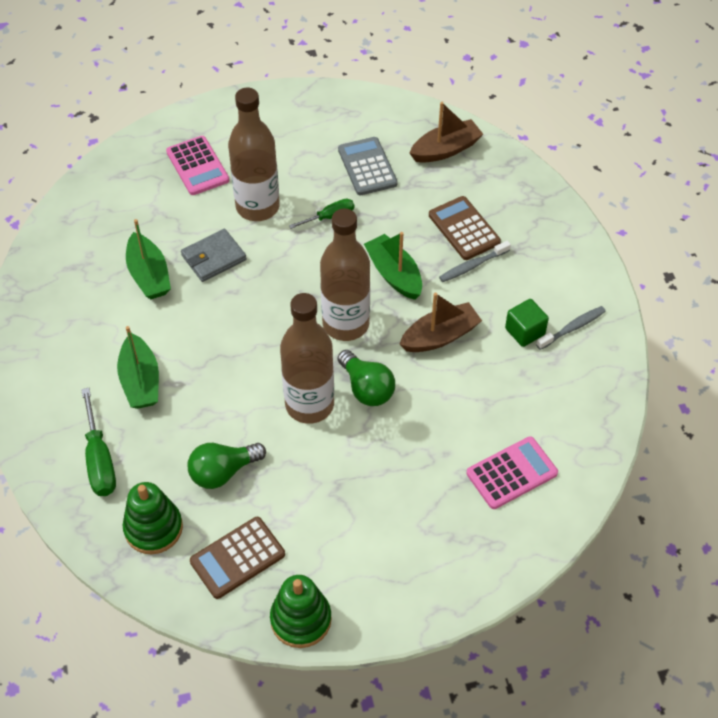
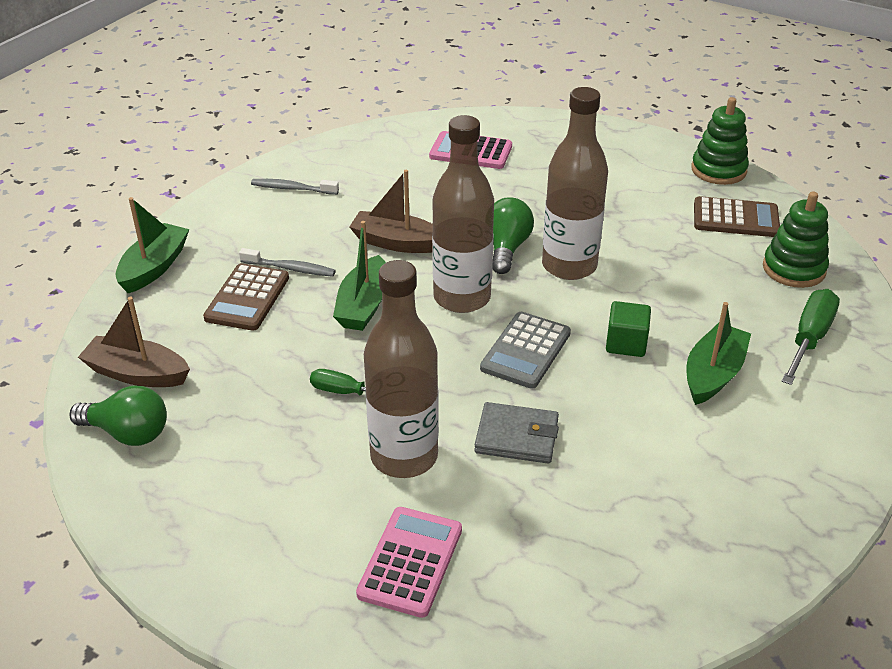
camera: 135 degrees left, 15 degrees down
(149, 275) = (609, 468): green boat -> green boat (154, 267)
(223, 472) = (696, 268): green light bulb -> green light bulb (128, 433)
(367, 167) = (234, 414): grey calculator -> grey calculator (525, 351)
(525, 331) = (329, 207): green cube -> green cube (626, 343)

